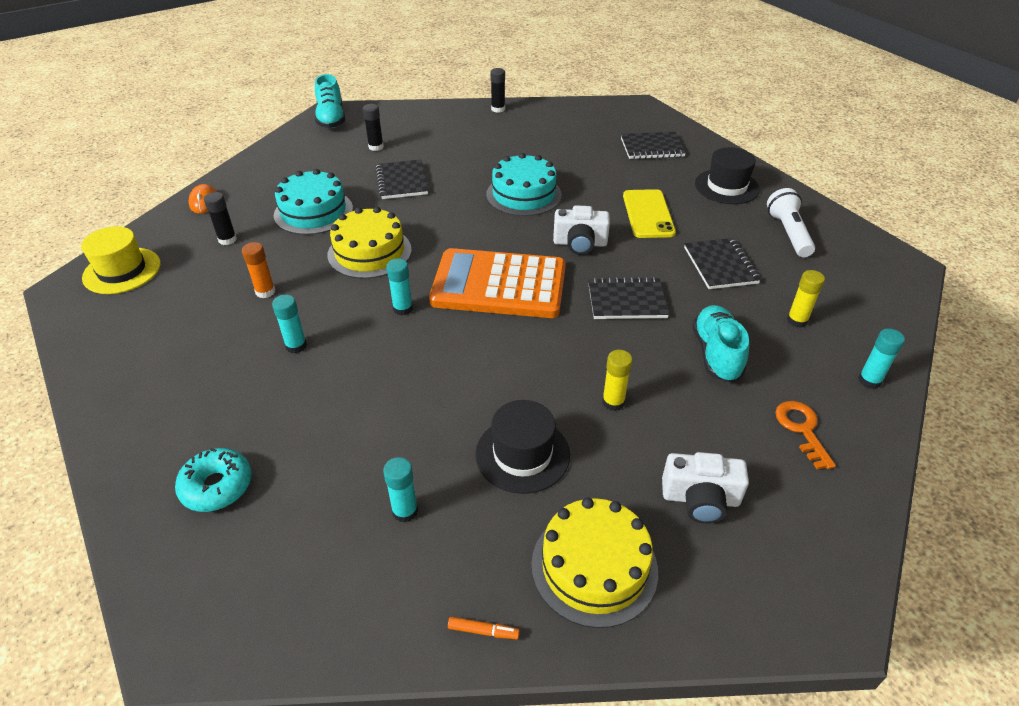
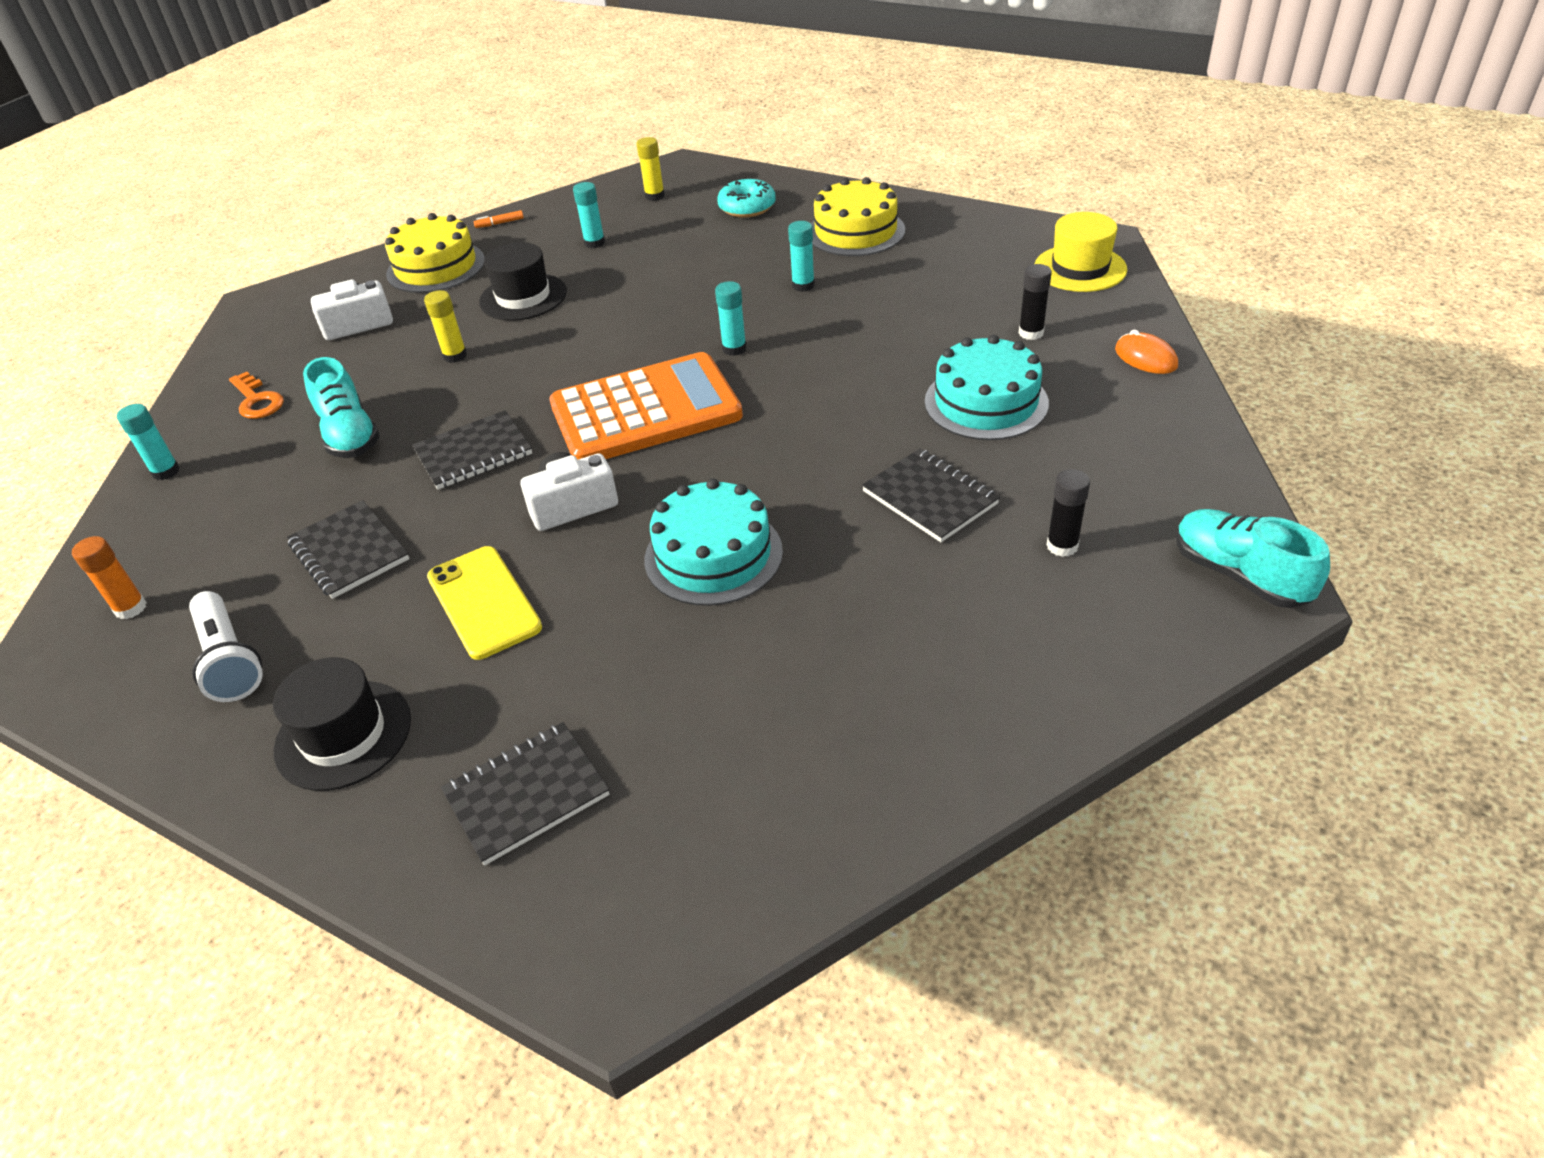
camera: 155 degrees right, 0 degrees up
(265, 292) = (901, 308): orange glue stick -> orange glue stick (130, 608)
(369, 252) = (843, 385): yellow cake -> yellow cake (855, 231)
(498, 109) = (956, 774): black glue stick -> none
(797, 320) = (242, 510): yellow glue stick -> yellow glue stick (654, 196)

